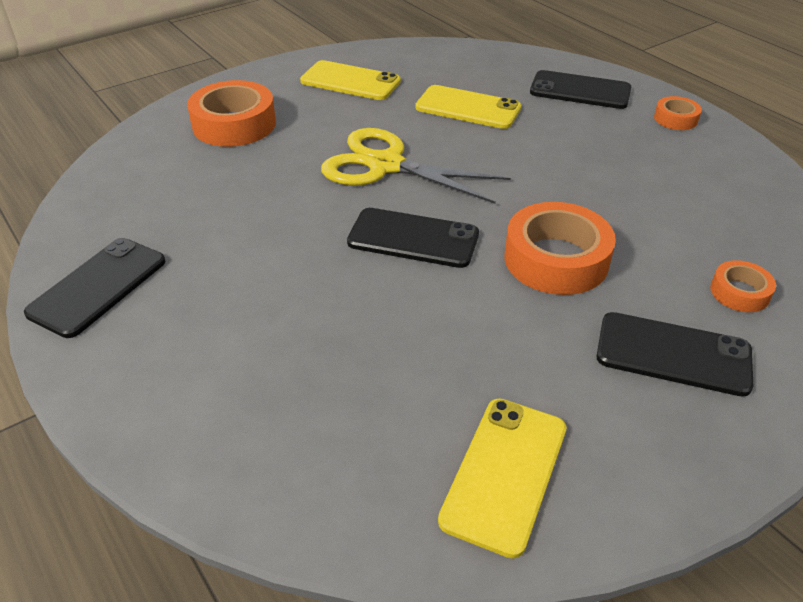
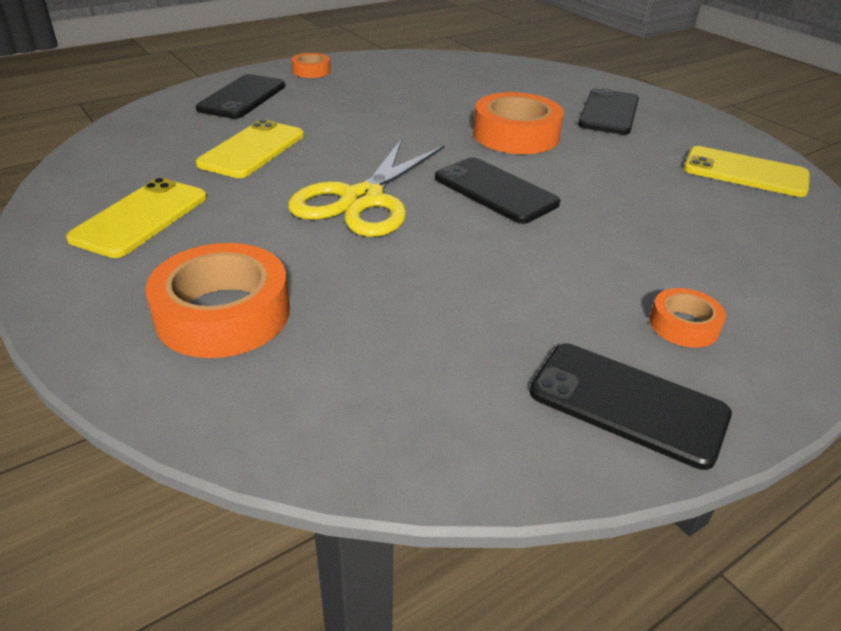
camera: 90 degrees left, 5 degrees down
(413, 238) = (495, 191): black phone -> black phone turned 60 degrees counterclockwise
(739, 292) = (540, 86): orange tape -> orange tape (684, 325)

